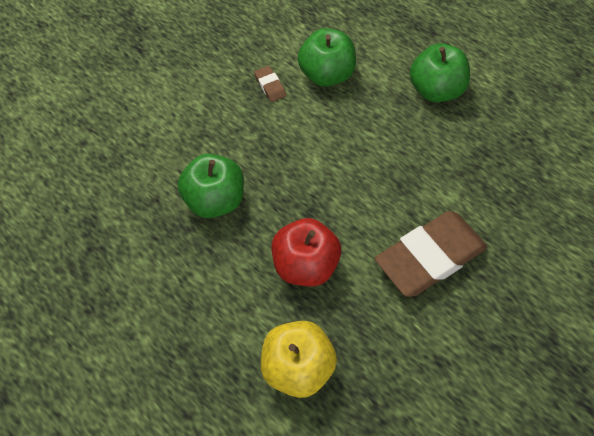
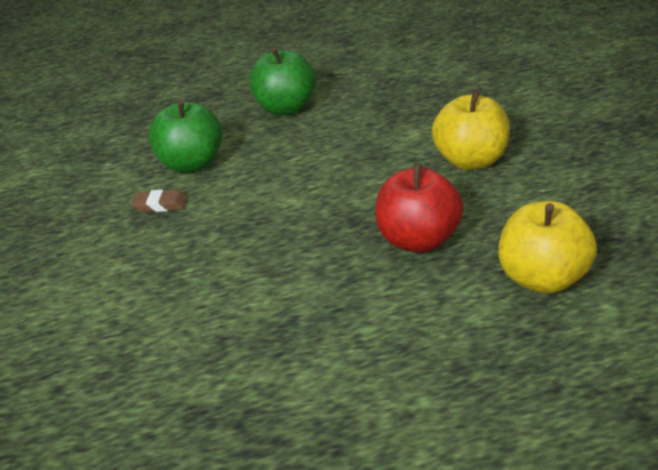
camera: 55 degrees left, 25 degrees down
(215, 200) = (273, 286): green apple -> none
(430, 257) = (471, 161): brown eraser -> yellow apple

